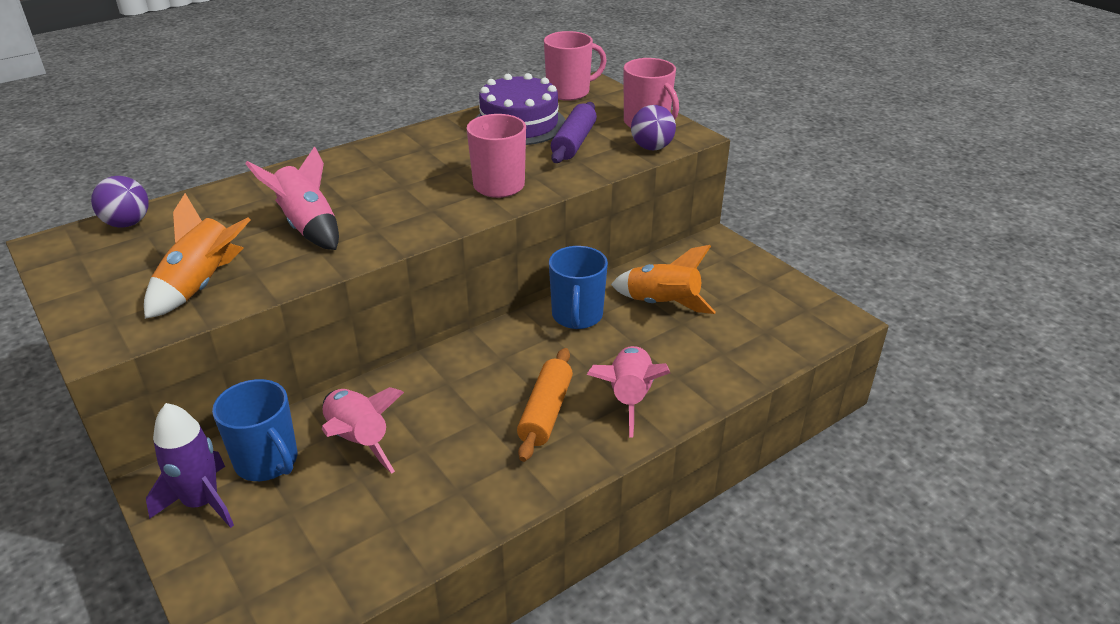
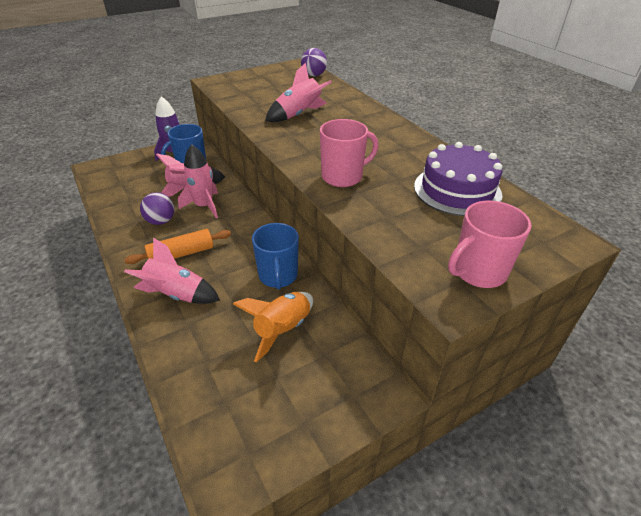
camera: 95 degrees right, 5 degrees up
(201, 286) = (248, 95): orange rocket -> none
(417, 413) = (204, 206): none -> pink rocket
(545, 412) = (181, 254): orange rolling pin -> orange rolling pin turned 45 degrees counterclockwise
(569, 92) = (543, 223): pink mug -> none
(574, 142) = (422, 218): purple rolling pin -> none
(577, 316) = (278, 276): blue mug -> blue mug turned 105 degrees counterclockwise
(651, 147) = (417, 268): purple ball -> purple ball (161, 221)

